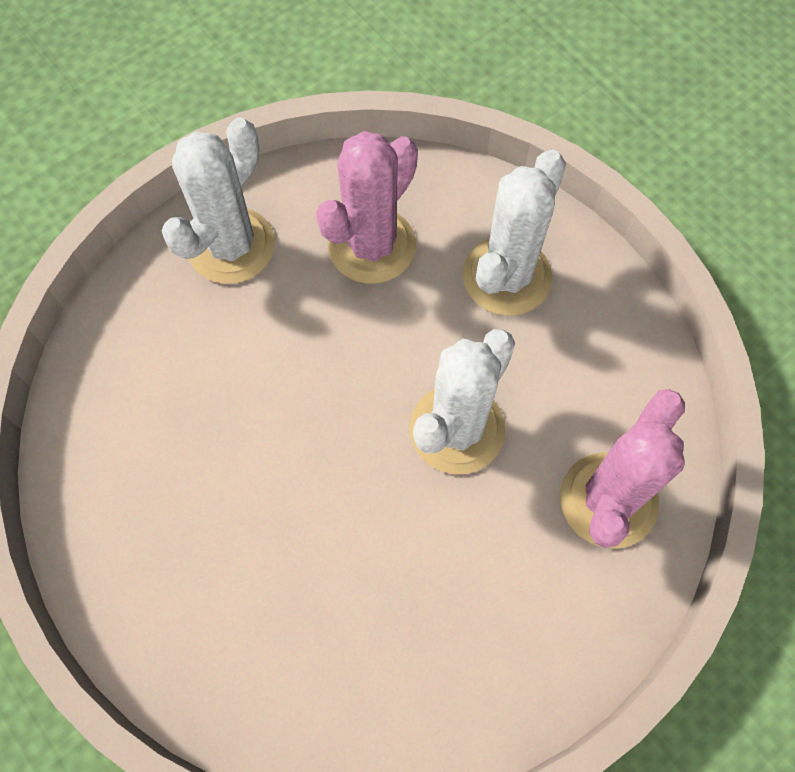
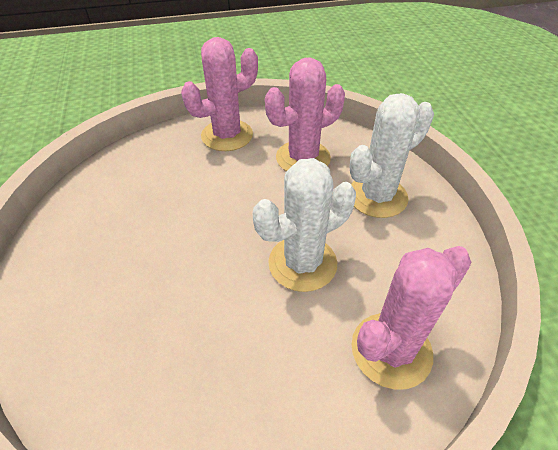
camera: 25 degrees right, 20 degrees down
(231, 246) = (227, 135): white cactus -> pink cactus

